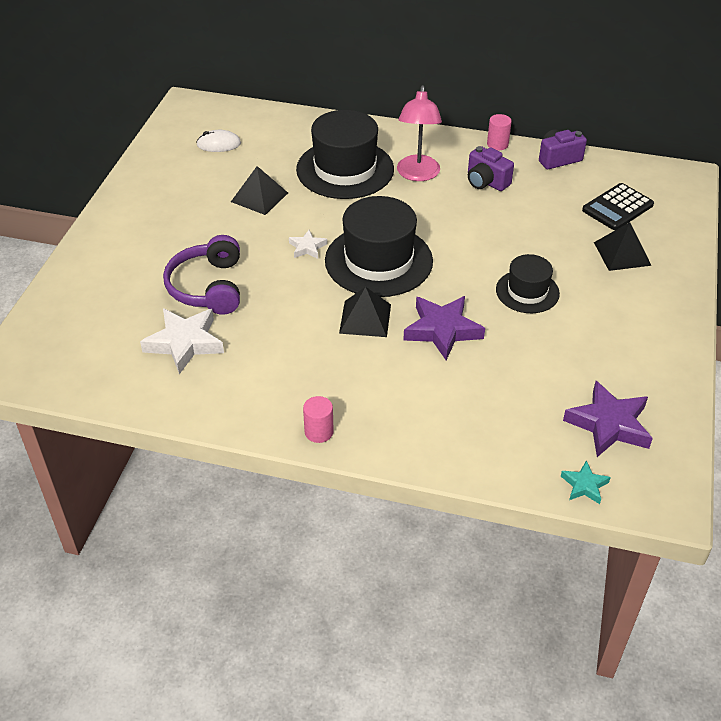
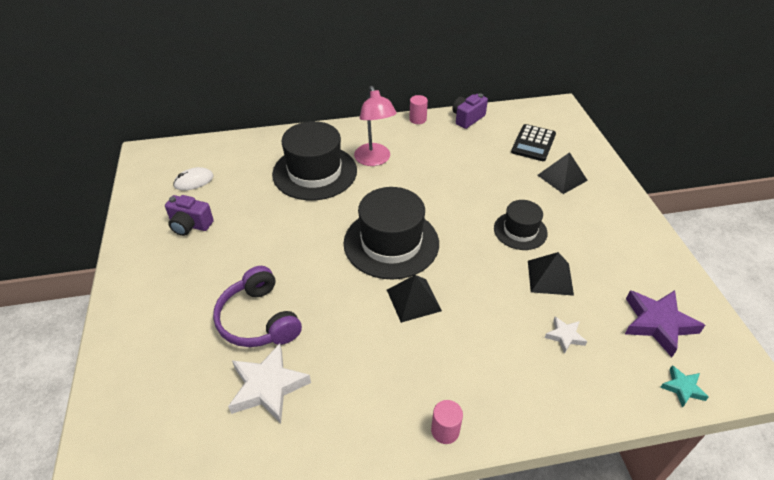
camera: 25 degrees left, 0 degrees up
(259, 197) = (257, 218): black pyramid -> black pyramid (550, 277)
(307, 247) = (325, 251): white star -> white star (565, 336)
(442, 330) = (481, 288): purple star -> none
(486, 182) = (429, 151): purple camera -> purple camera (190, 225)

